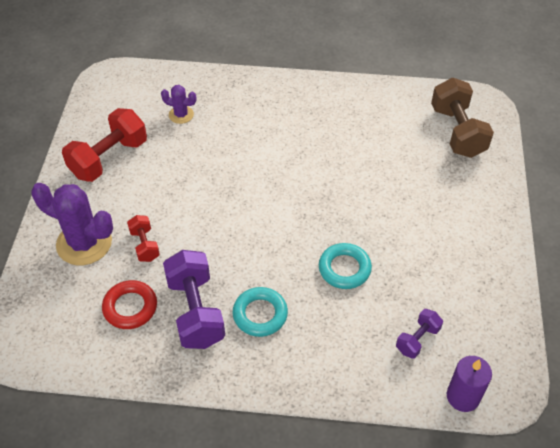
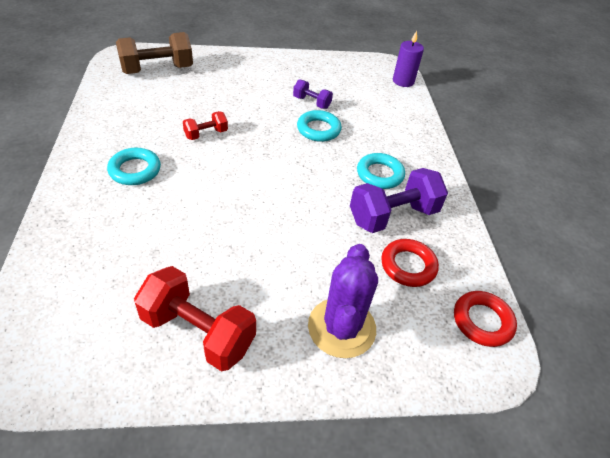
camera: 105 degrees left, 5 degrees down
(54, 350) = (482, 321): none -> red ring
(145, 245) = (329, 267): red dumbbell -> red dumbbell (206, 134)
(181, 115) = (116, 265): purple cactus -> none
(287, 120) = (135, 170): none -> turquoise ring
(417, 339) = (369, 97): purple dumbbell -> purple dumbbell (311, 102)

